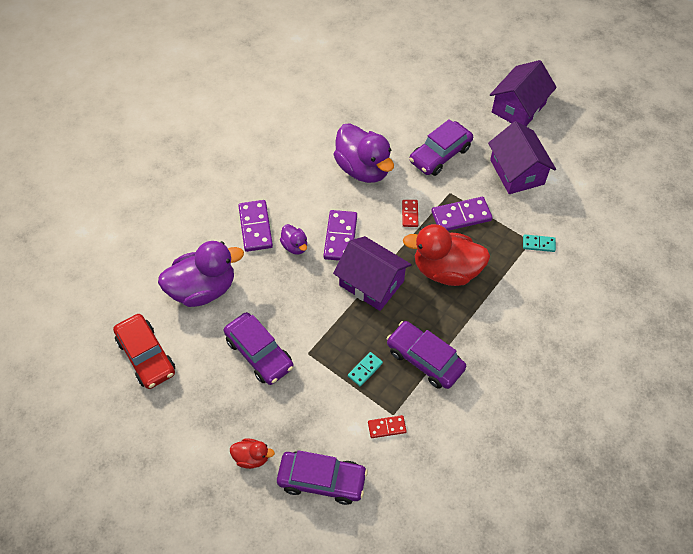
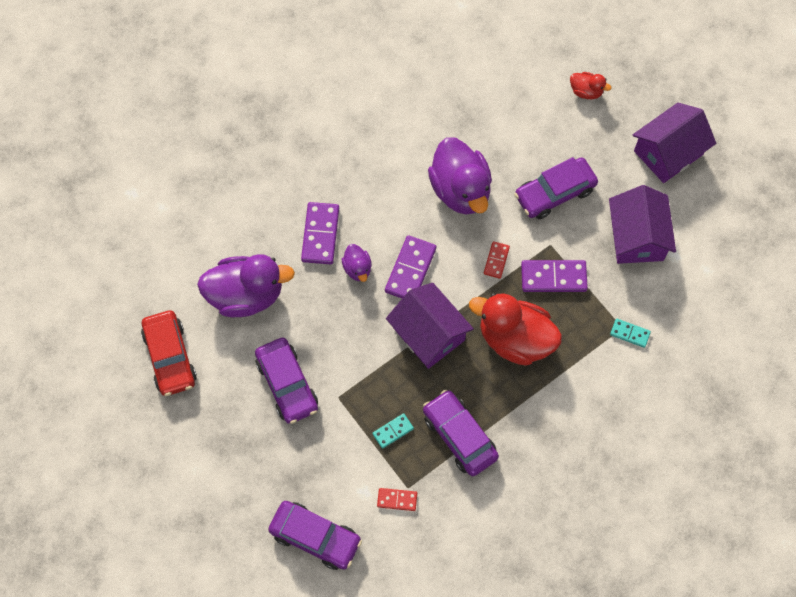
camera: 15 degrees right, 10 degrees up
(252, 457) = (251, 495): red duck -> red duck (586, 91)

